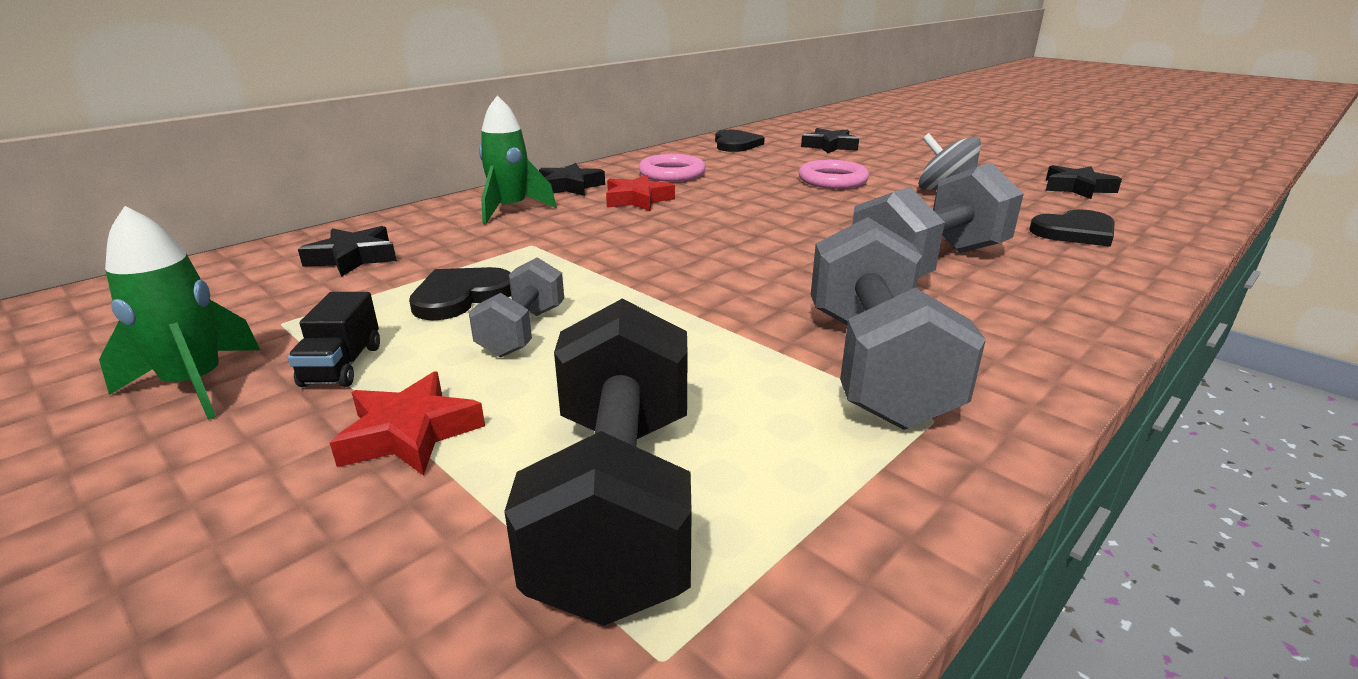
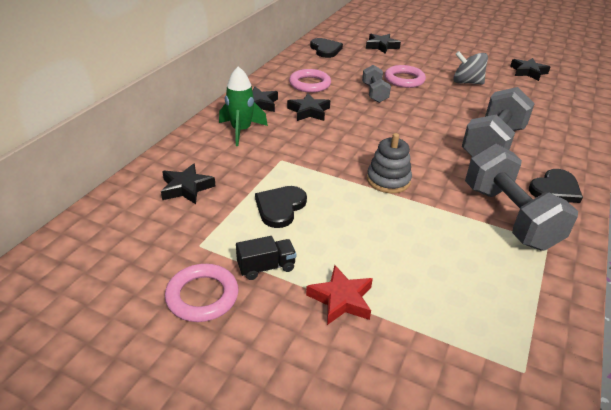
camera: 20 degrees left, 10 degrees up
(195, 385) = (202, 296): green rocket -> pink ring
(342, 365) = (266, 267): black truck -> black truck turned 90 degrees counterclockwise
(523, 331) = (336, 226): grey dumbbell -> grey dumbbell (374, 93)
(618, 503) = (459, 313): black dumbbell -> none
(637, 200) = (309, 111): red star -> black star
(681, 287) = (388, 180): none -> grey stacking toy
(1075, 232) = (543, 109): black heart -> black heart (555, 189)

